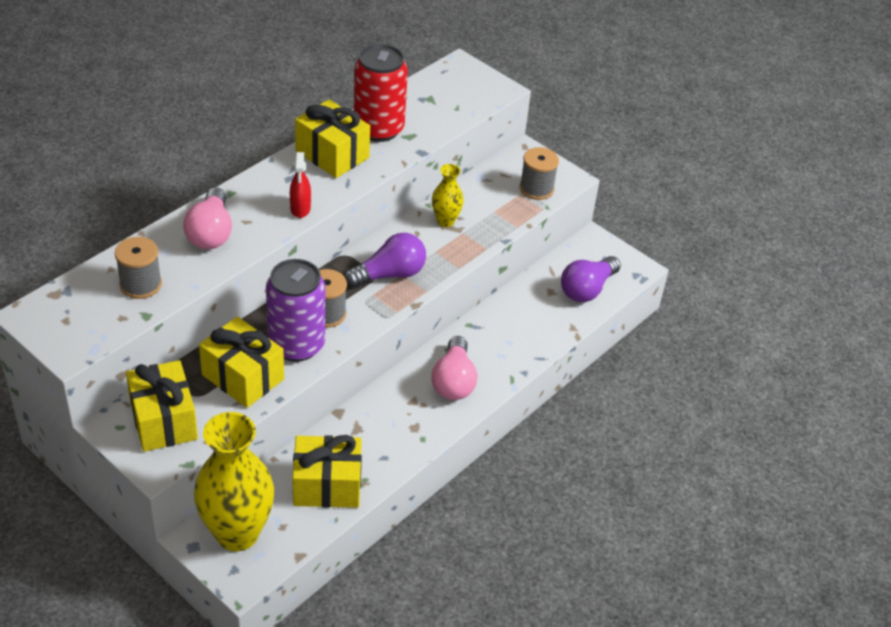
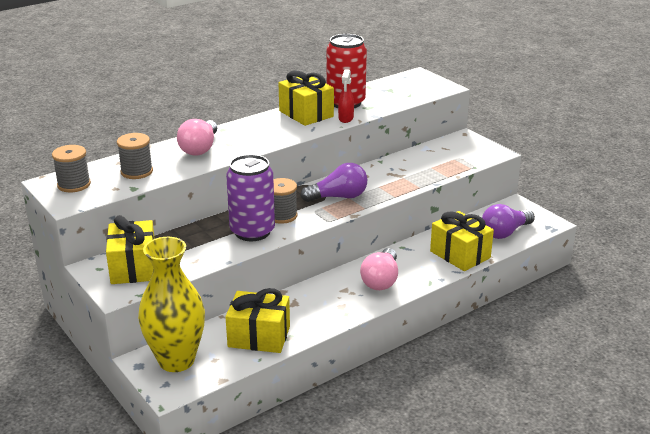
camera: 15 degrees right, 15 degrees down
(243, 377) = (204, 247): yellow gift -> yellow gift (460, 254)
(300, 209) = (272, 140): red spray bottle -> red spray bottle (346, 118)
(445, 221) = (391, 170): yellow vase -> none
(536, 188) = (468, 157): grey spool -> grey spool (74, 184)

